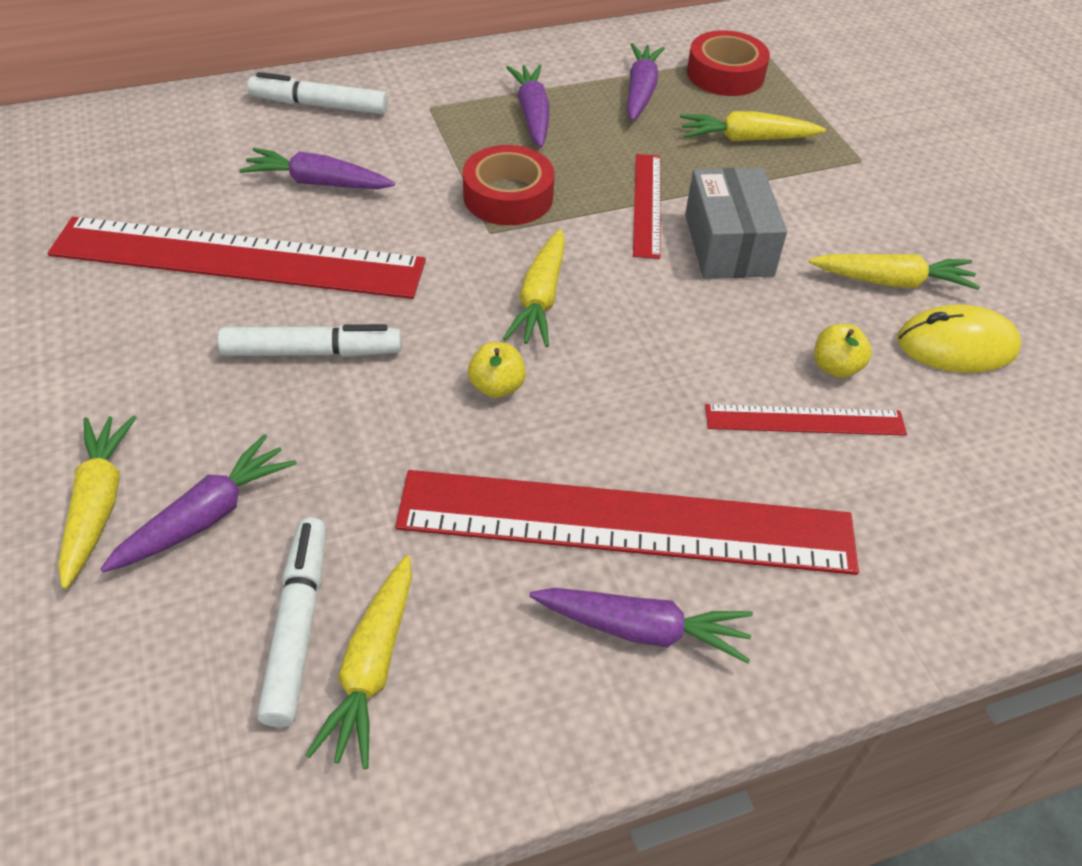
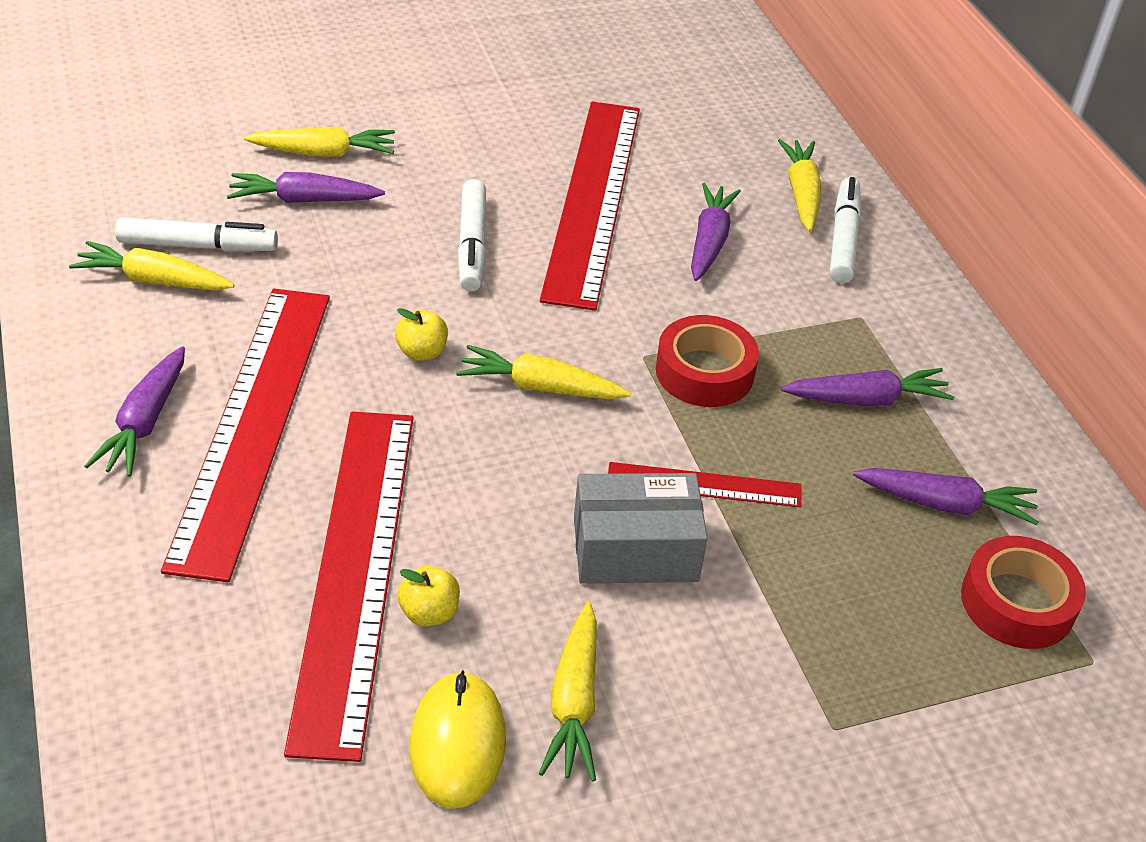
camera: 90 degrees right, 5 degrees down
(206, 516) = (304, 200): purple carrot -> purple carrot turned 135 degrees clockwise
(746, 139) = (858, 602): yellow carrot -> yellow carrot (801, 193)
(804, 420) = (355, 570): red ruler -> red ruler, size x2.09

